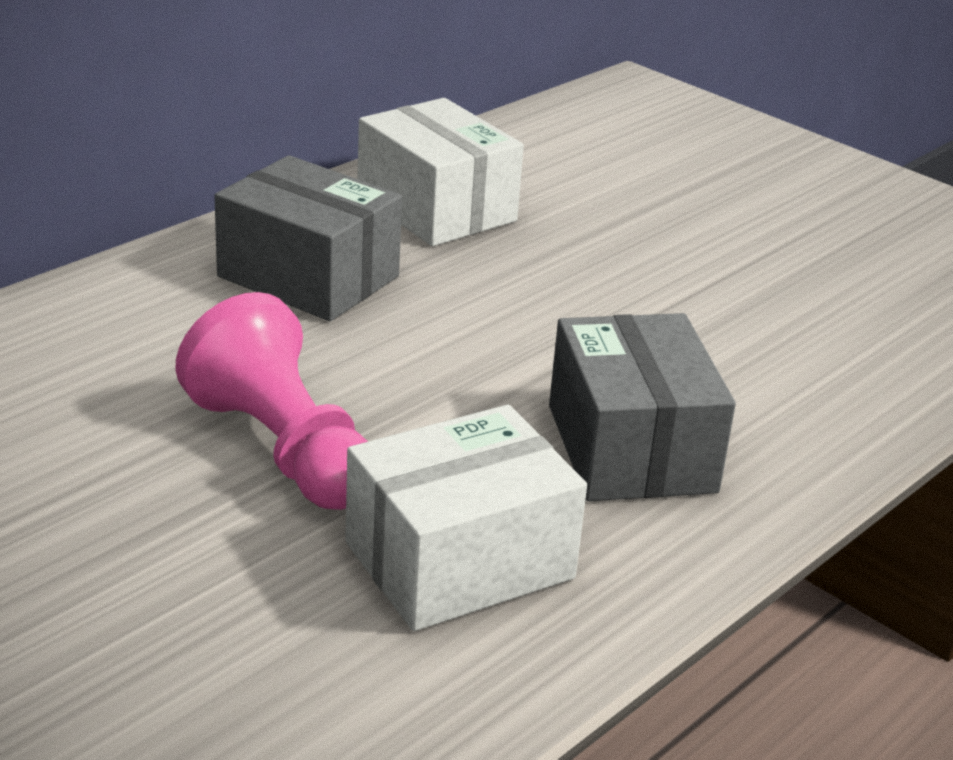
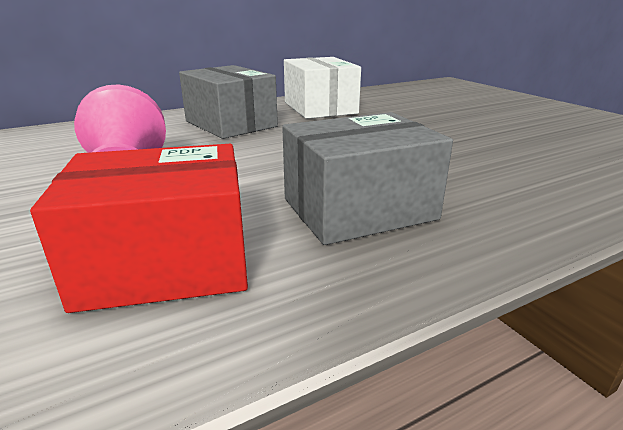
camera: 20 degrees right, 5 degrees down
(459, 560) = (166, 263): white box -> red box
(630, 448) = (359, 209): grey box -> grey box turned 60 degrees clockwise

